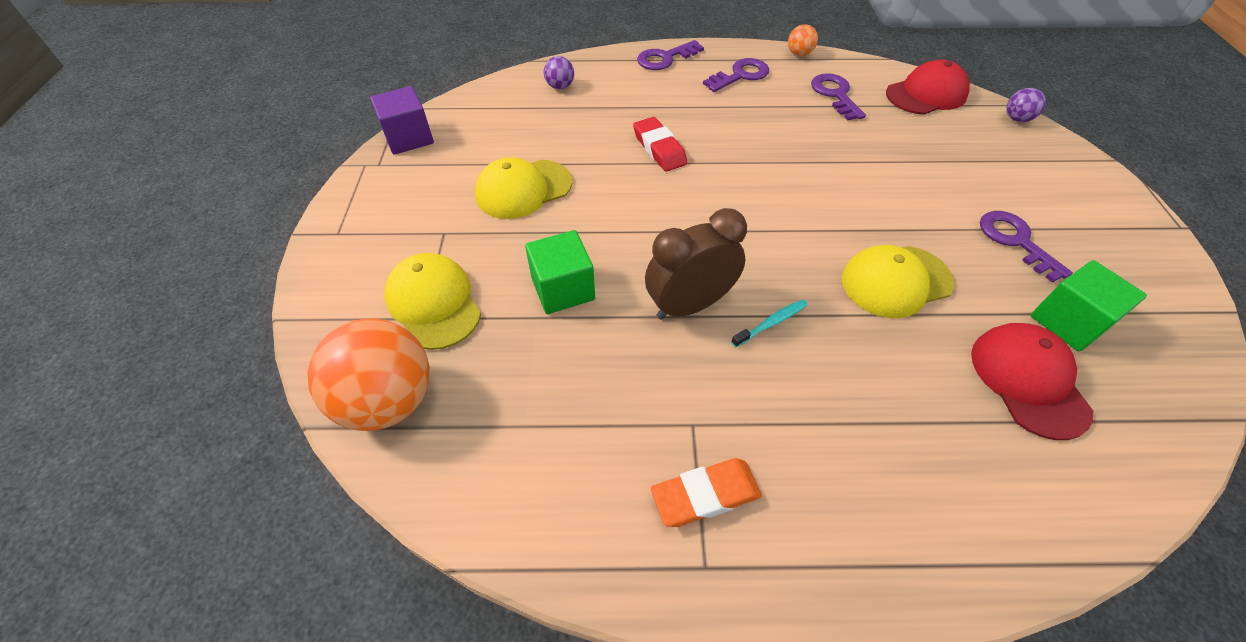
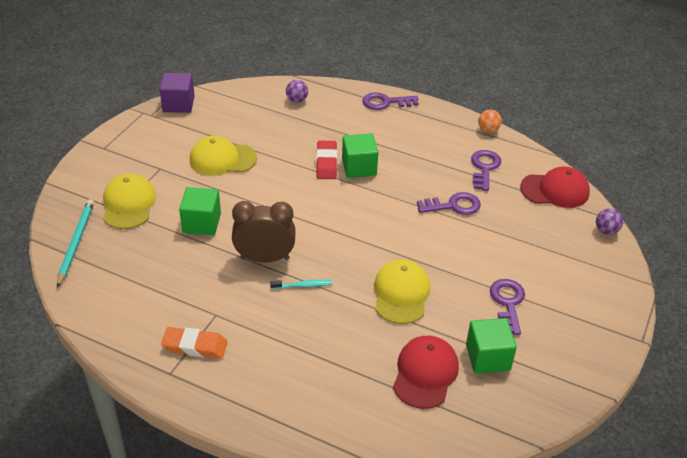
camera: 25 degrees right, 10 degrees down
(389, 400) = (76, 242): orange ball -> turquoise pencil
(701, 140) = (359, 167): none -> green cube
(740, 75) = (428, 132): purple key -> purple key (453, 206)
(895, 281) = (401, 294): yellow cap -> yellow cap turned 90 degrees clockwise

